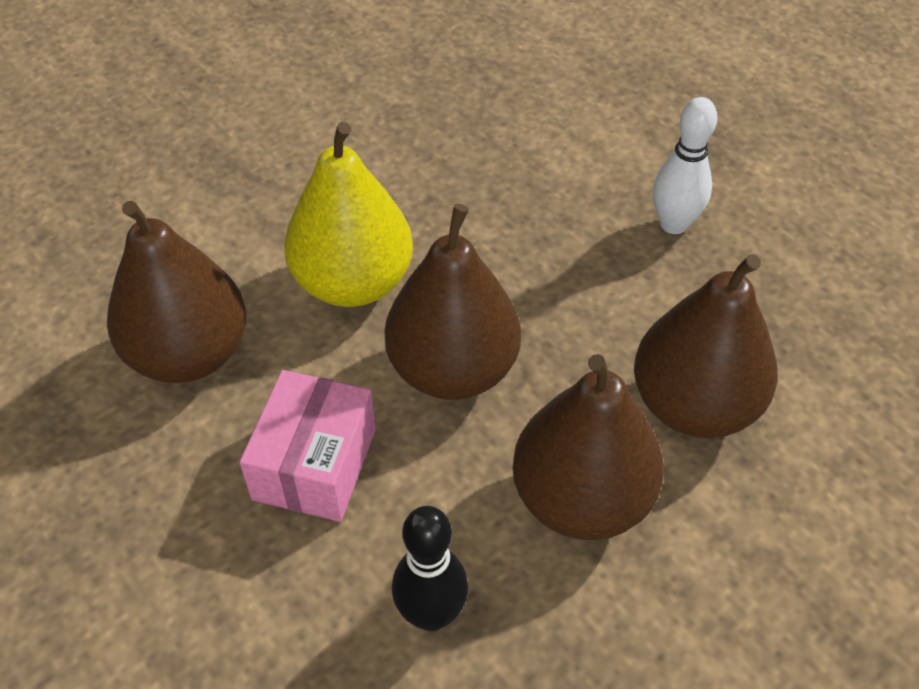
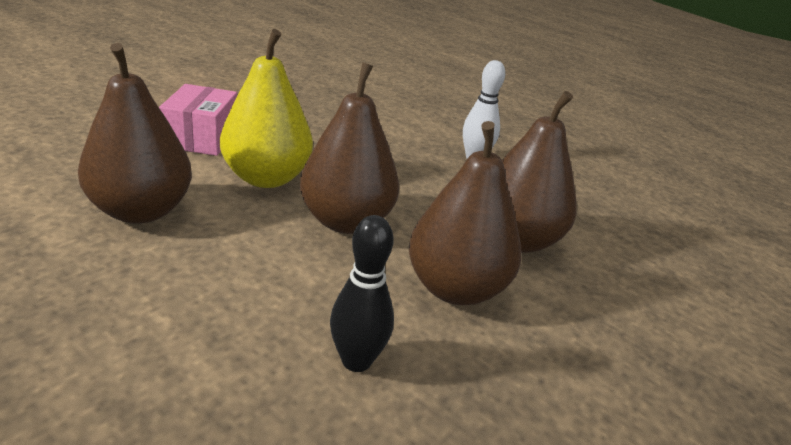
camera: 15 degrees left, 20 degrees down
(315, 464) = (247, 271): pink box -> pink box (201, 138)

